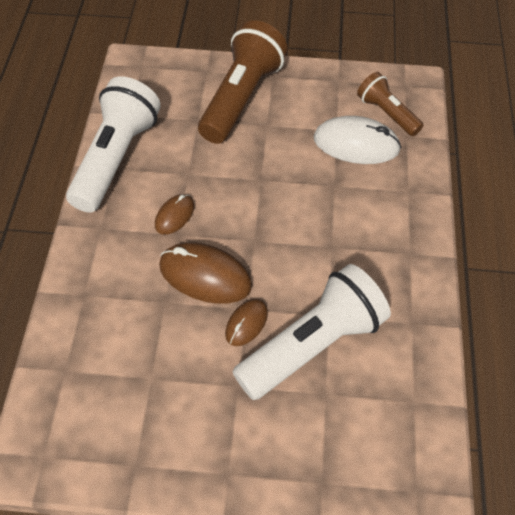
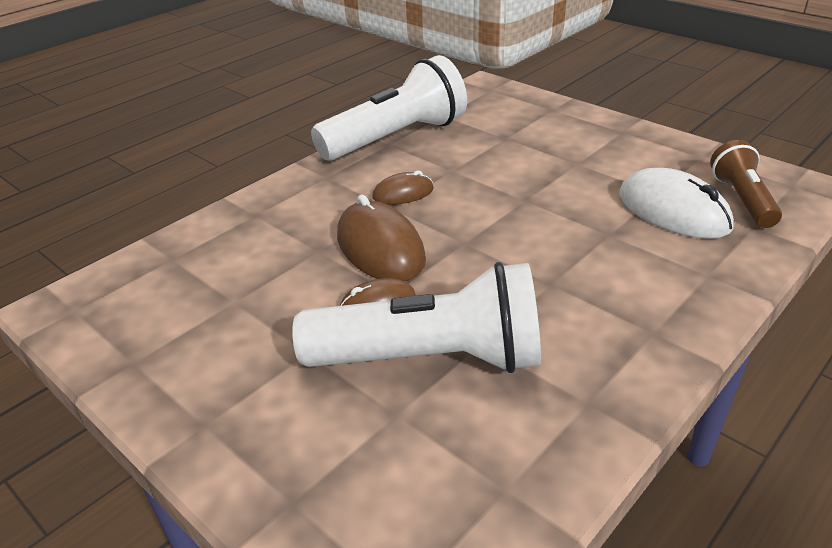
camera: 40 degrees right, 20 degrees down
(241, 98) = (569, 136): brown flashlight -> none

